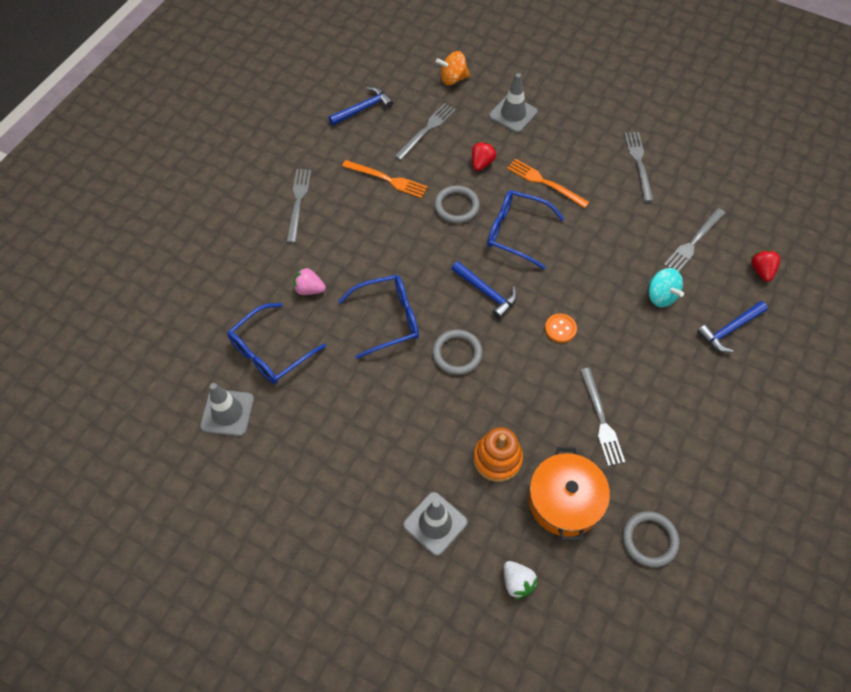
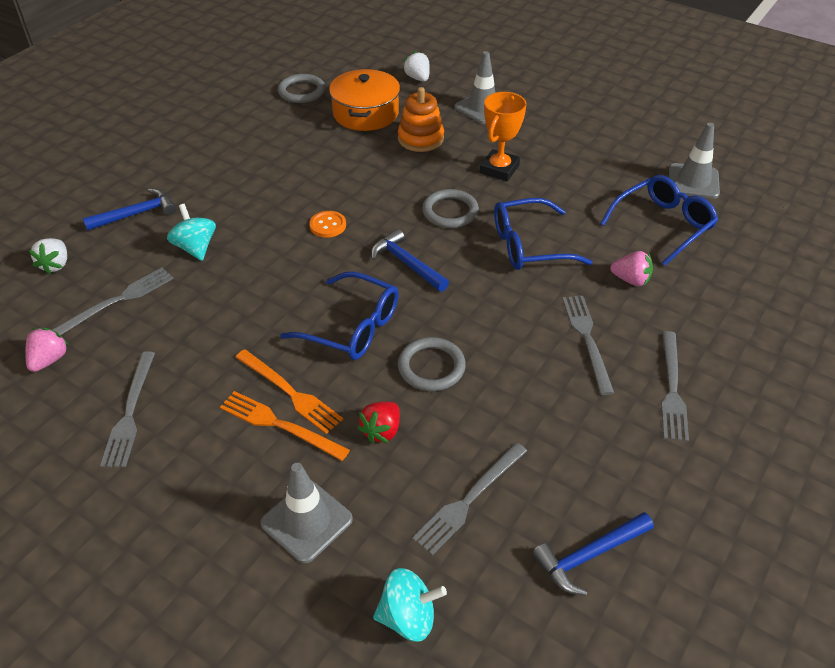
camera: 175 degrees left, 15 degrees down
(387, 179) = (536, 414): orange fork -> orange fork (279, 425)
(414, 415) = (499, 169): none -> orange trophy
(453, 79) = (408, 617): orange spinning top -> turquoise spinning top
(601, 419) = (312, 157): grey fork -> grey fork (587, 339)
(711, 193) = (49, 360): none -> pink strawberry
(761, 270) = (55, 265): red strawberry -> white strawberry

